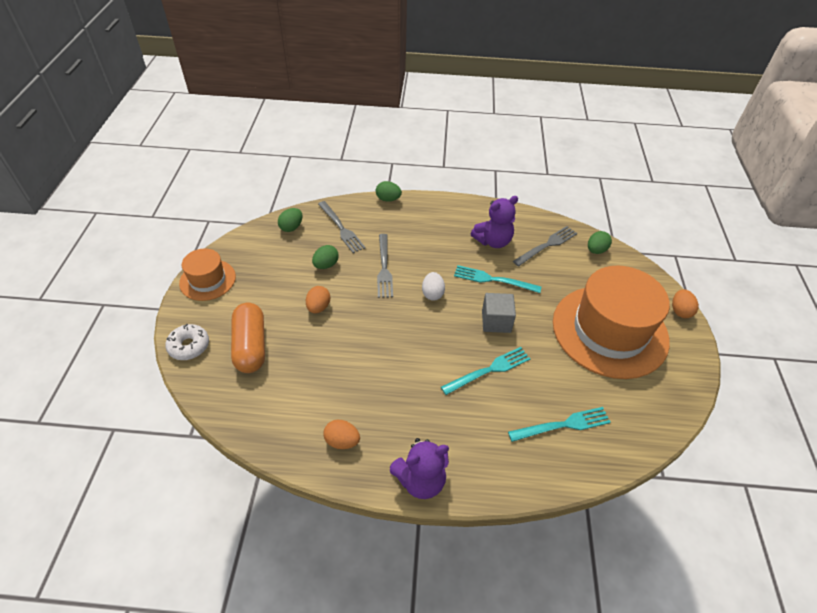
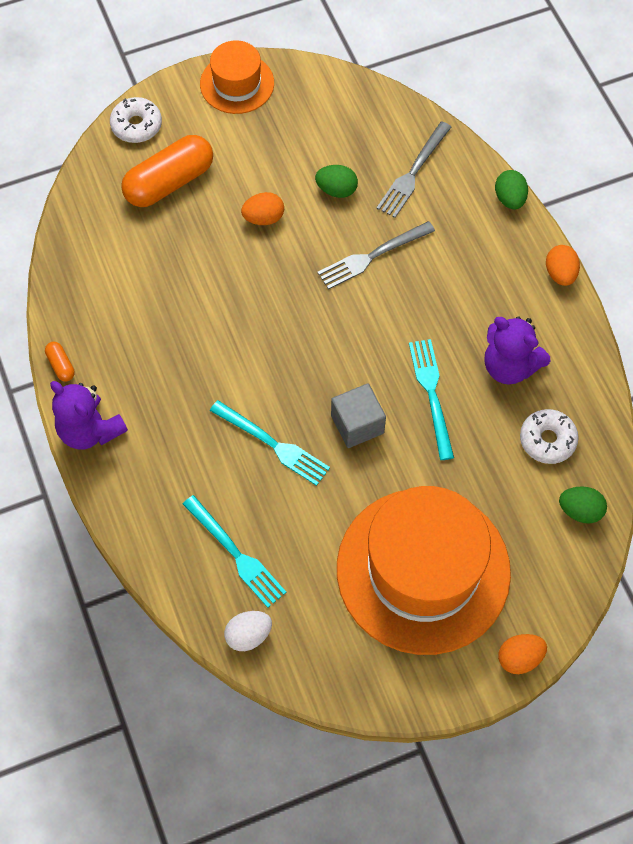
camera: 65 degrees right, 15 degrees up
(291, 227) = (378, 117): green egg -> none
(342, 441) = (97, 334): orange egg -> orange egg (560, 274)
(353, 478) = (61, 365): none -> orange capsule
(432, 293) = (361, 331): white egg -> white egg (248, 635)
(547, 245) = (547, 440): grey fork -> white donut

